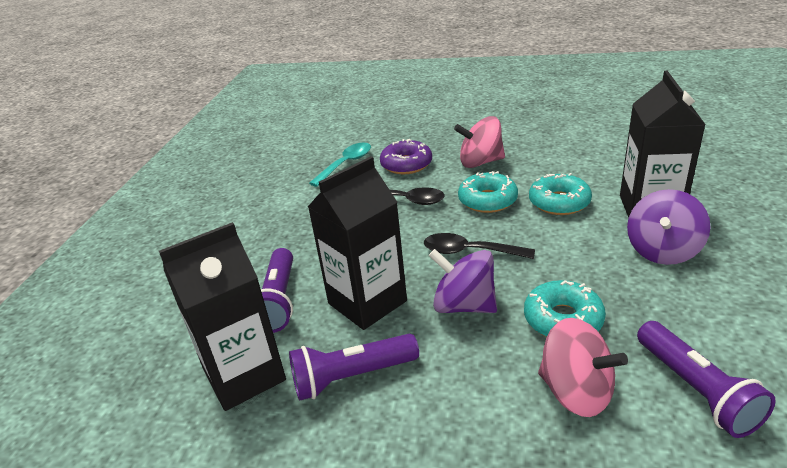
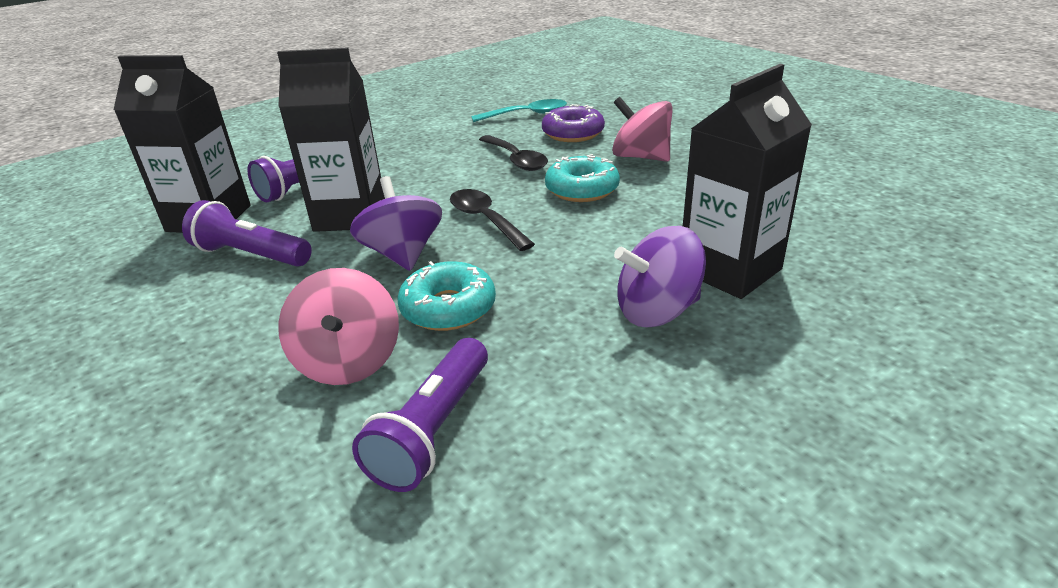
camera: 40 degrees right, 0 degrees up
(559, 202) = (643, 221): turquoise donut -> none

